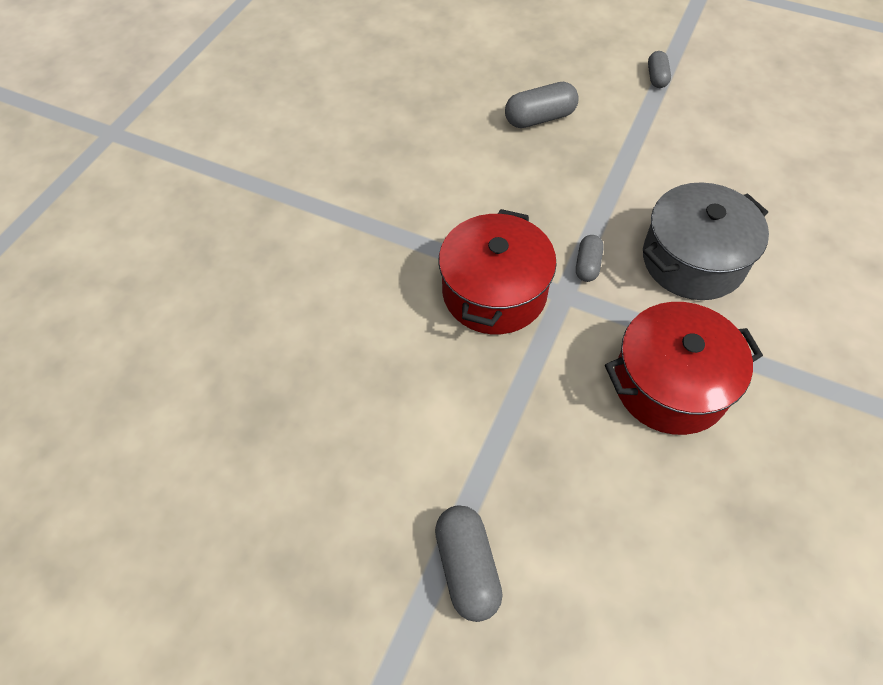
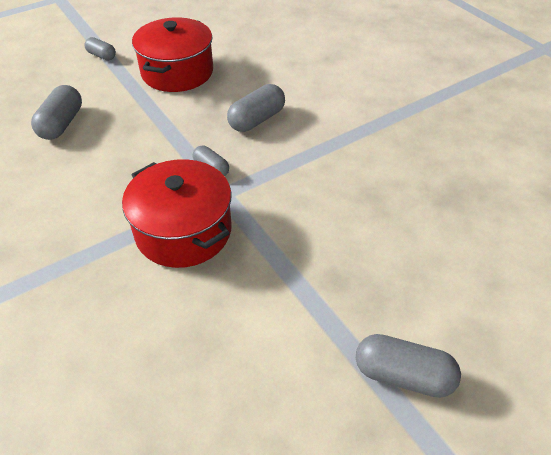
camera: 60 degrees left, 10 degrees down
(670, 384) = (336, 180): red pot -> red pot (177, 72)
(693, 260) = (256, 120): grey pot -> grey capsule

